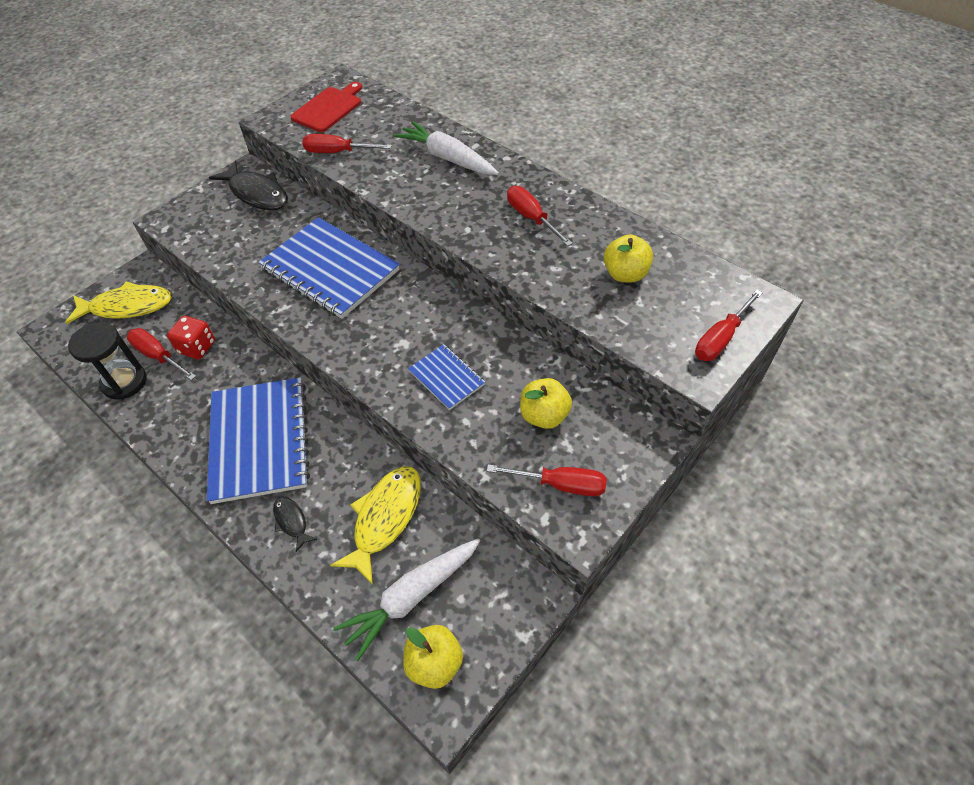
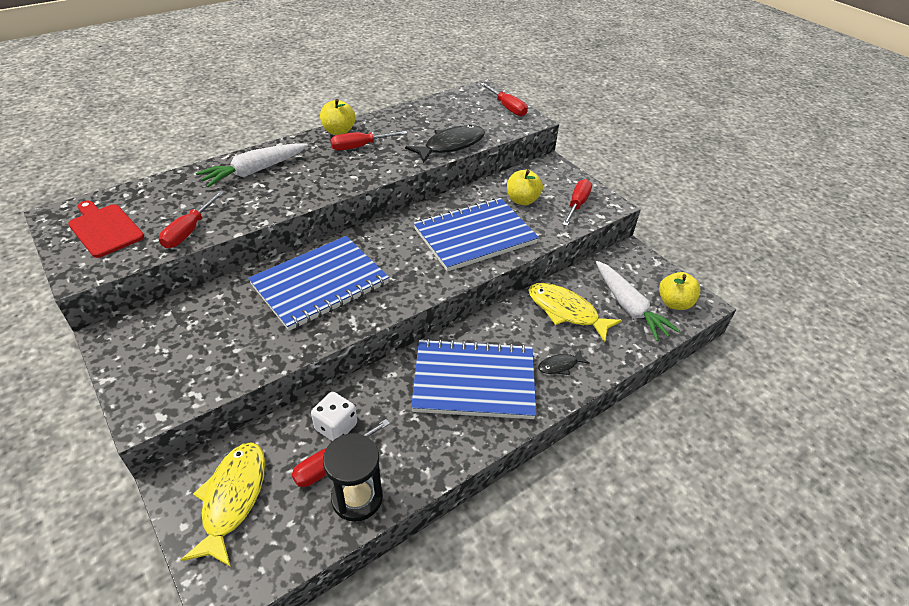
camera: 80 degrees left, 10 degrees down
(197, 347) = (336, 427): red dice -> white dice
(256, 193) = (161, 328): black fish -> black fish (451, 145)
(446, 378) = (475, 236): blue notebook -> blue notebook, size x2.00
(625, 274) = (439, 124): yellow apple -> yellow apple (339, 131)

